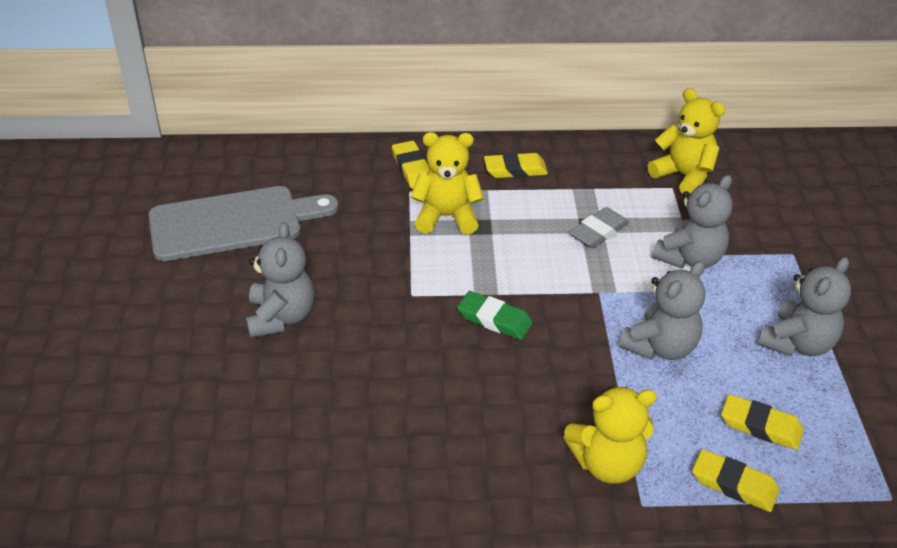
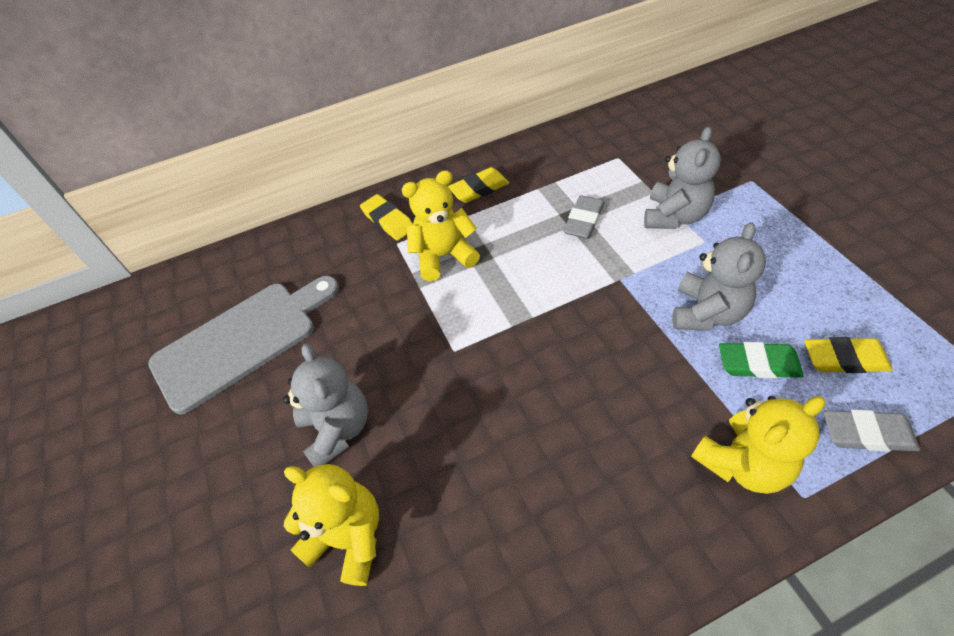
camera: 15 degrees left, 10 degrees up
(494, 319) = (545, 345): green eraser -> green eraser (758, 364)
(683, 176) = (620, 144): yellow teddy bear -> yellow teddy bear (348, 538)
(734, 484) = (867, 434): yellow eraser -> grey eraser
(797, 343) = (814, 262): grey teddy bear -> none

